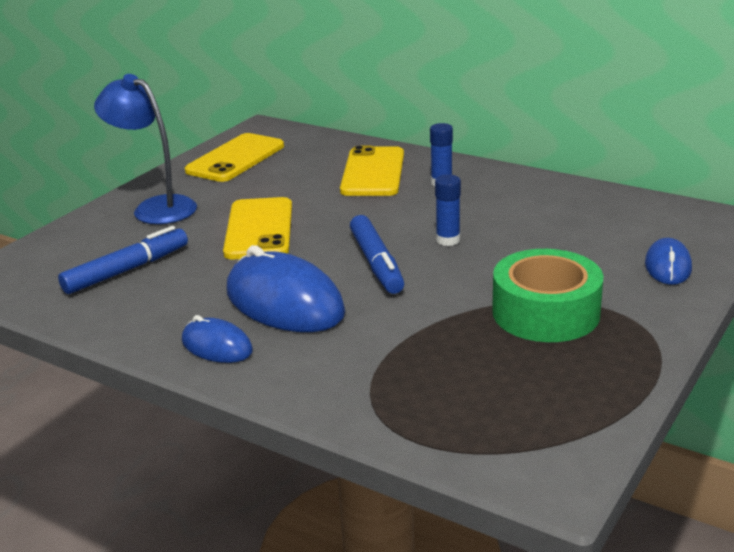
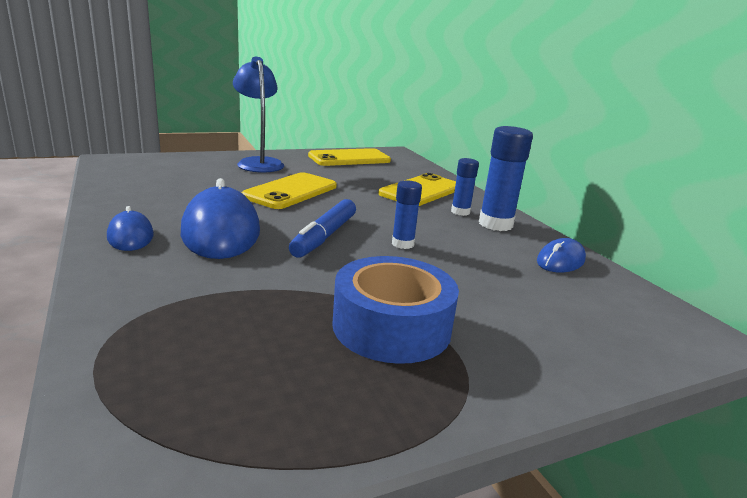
camera: 30 degrees right, 5 degrees down
(127, 270) = (179, 182): blue marker -> none
(487, 183) = (495, 224): none -> blue glue stick
(545, 313) = (391, 326): green tape -> blue tape
(668, 266) = (578, 345): blue mouse -> blue mouse (560, 261)

